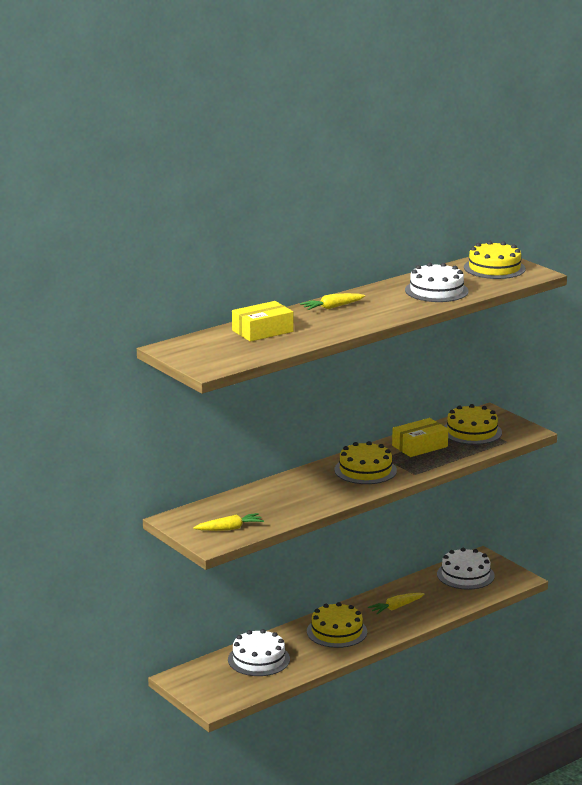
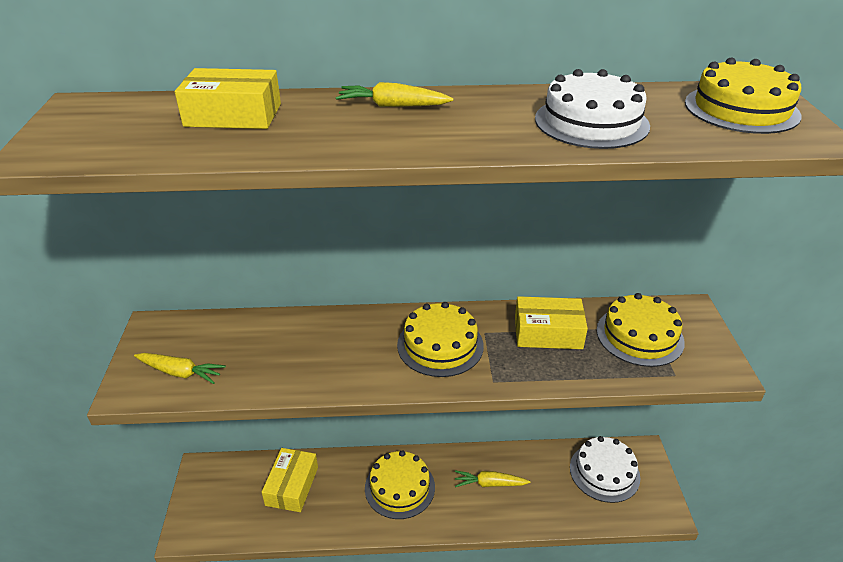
camera: 35 degrees right, 15 degrees up
(259, 659) = (292, 486): white cake -> yellow box

